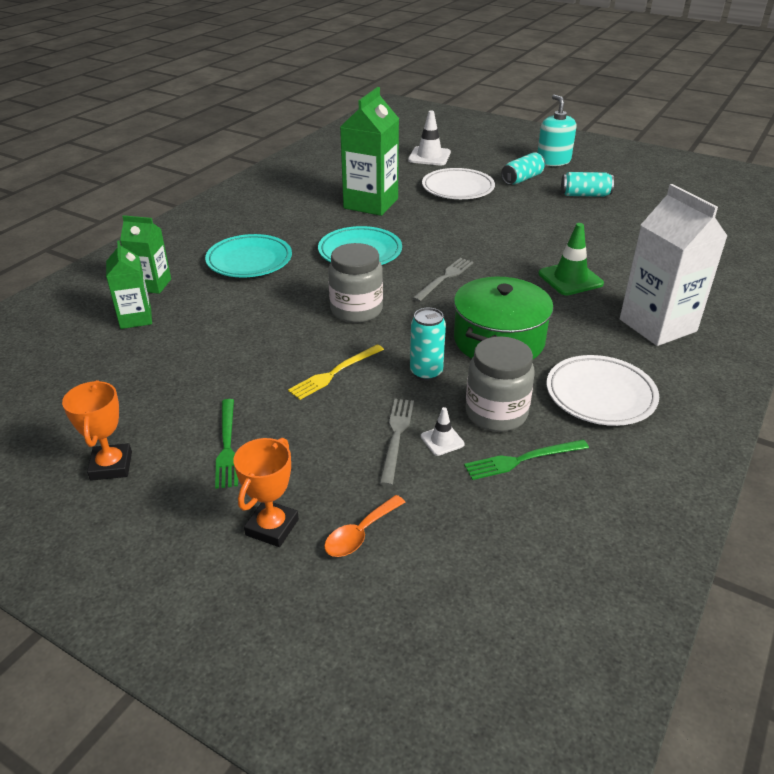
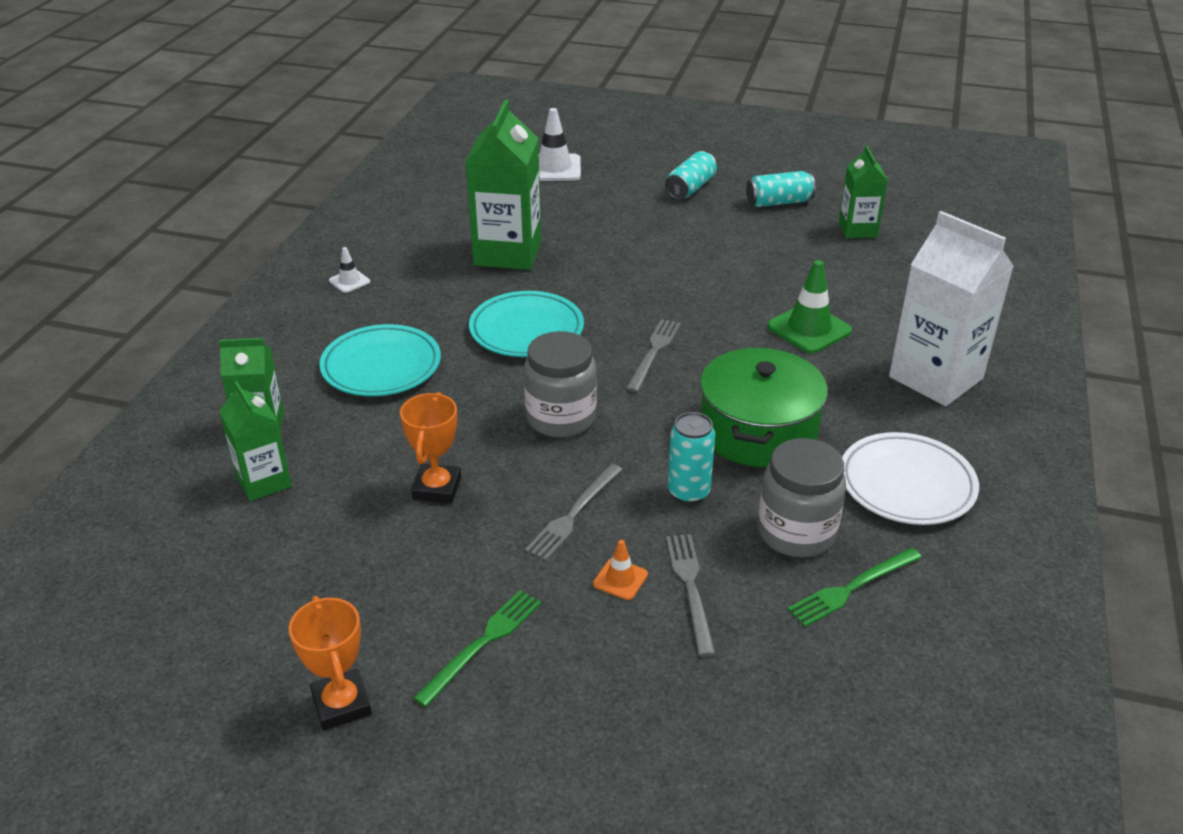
camera: 15 degrees left, 0 degrees up
(227, 445) = (482, 643): green fork -> green fork turned 120 degrees counterclockwise
(272, 527) = (593, 742): orange trophy -> orange trophy (437, 488)
(335, 373) = (574, 514): yellow fork -> grey fork
(347, 421) = (620, 579): none -> orange traffic cone
(360, 534) = (703, 726): orange spoon -> none
(442, 440) = (747, 582): white traffic cone -> white traffic cone (349, 281)
(458, 188) = (613, 214): white plate -> none
(553, 161) = (719, 155): turquoise soap dispenser -> none
(638, 219) = (857, 230): none -> green carton

